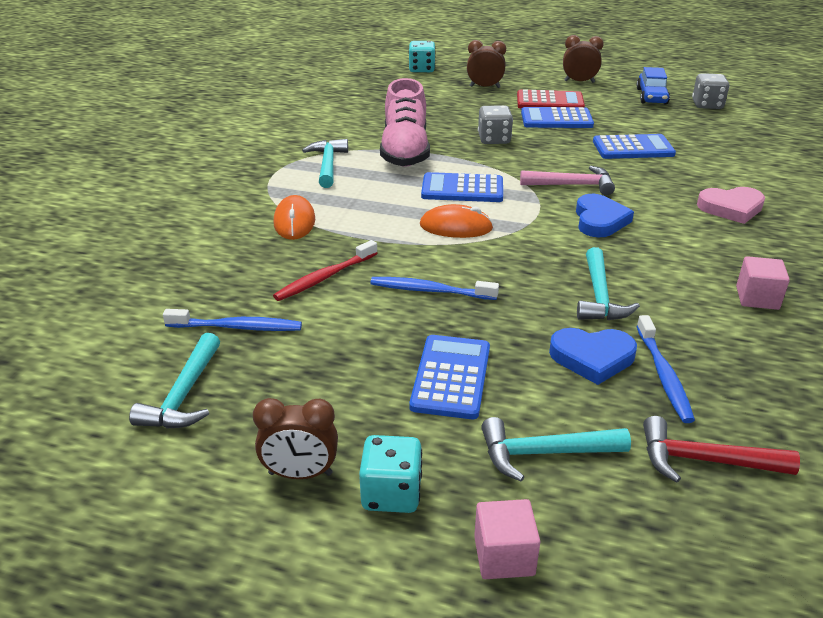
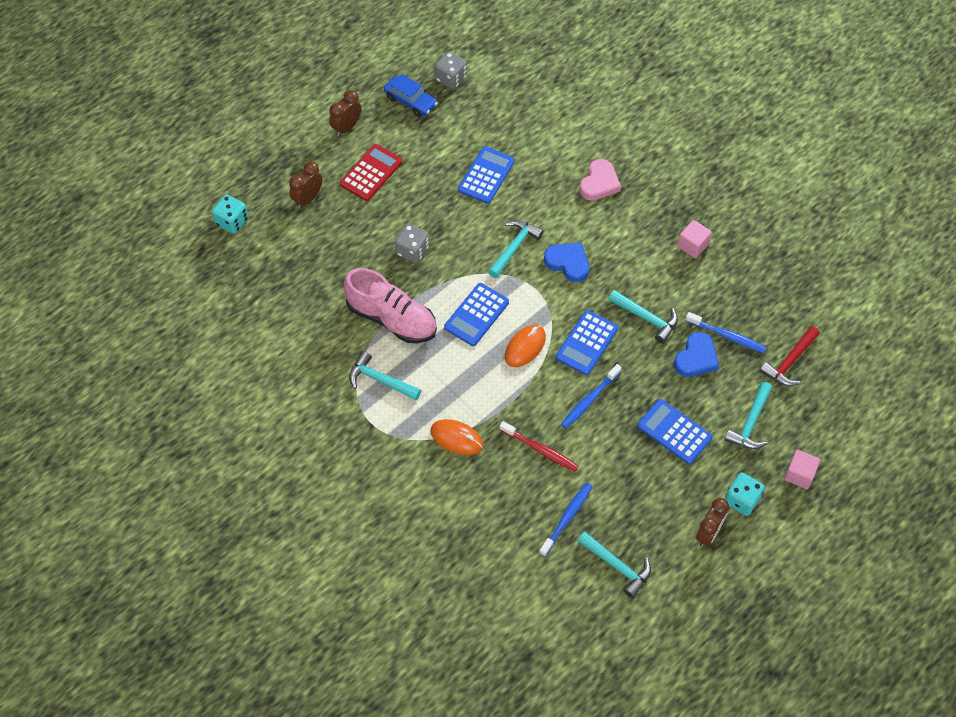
camera: 60 degrees left, 25 degrees up
(325, 277) = (540, 450): red toothbrush -> red toothbrush turned 45 degrees counterclockwise
(556, 119) = (406, 190): blue calculator -> blue calculator (587, 343)
(572, 185) = (514, 247): pink hammer -> turquoise hammer

